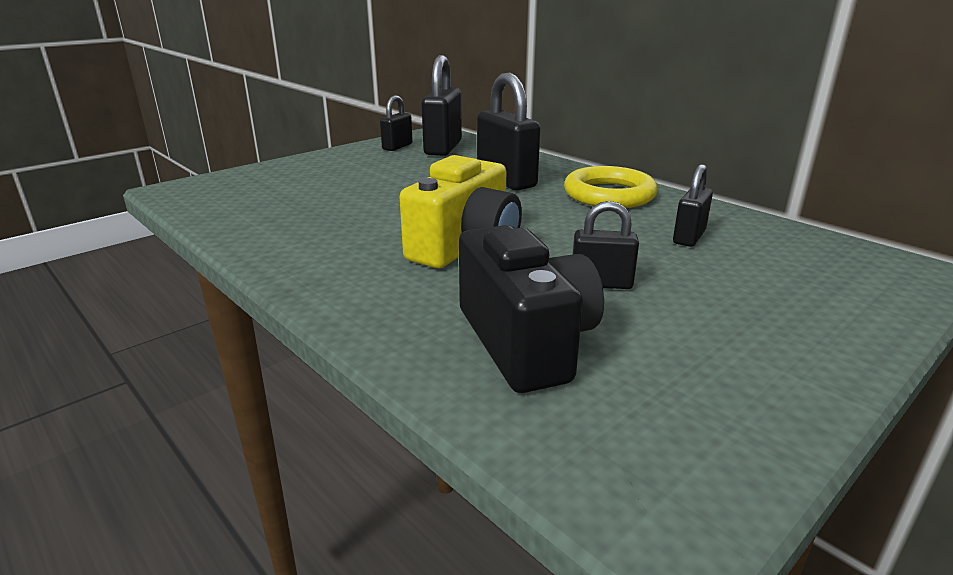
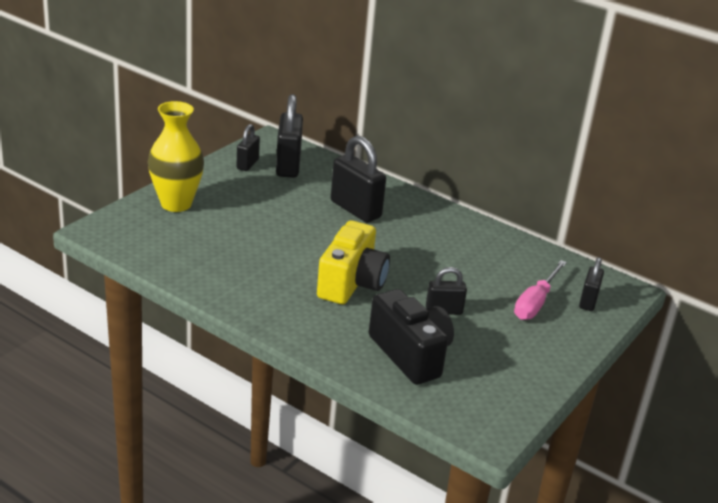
camera: 15 degrees left, 5 degrees up
(289, 172) = (176, 204): none -> yellow vase
(609, 195) = (436, 224): yellow ring -> none
(689, 237) = (493, 268): black padlock -> black padlock (588, 301)
(761, 280) = (535, 303): none -> pink screwdriver

